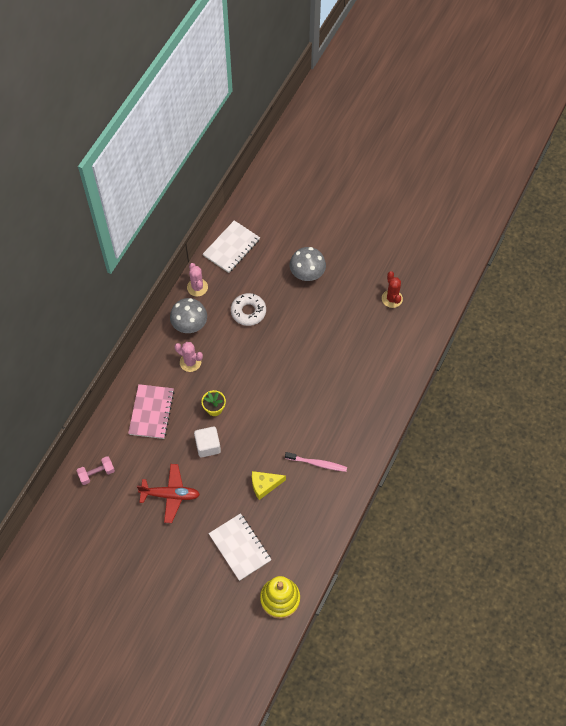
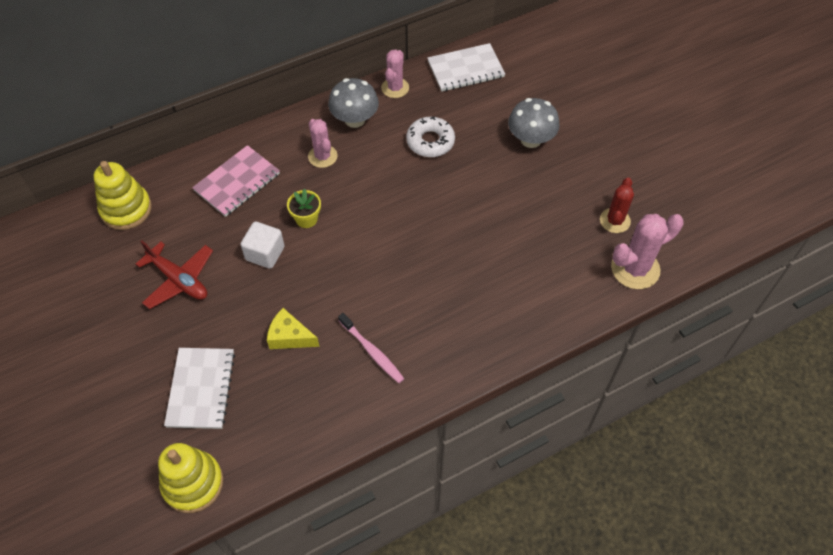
camera: 35 degrees right, 5 degrees down
(97, 473) = (126, 209): pink dumbbell -> yellow stacking toy
(423, 322) = (635, 269): none -> pink cactus

